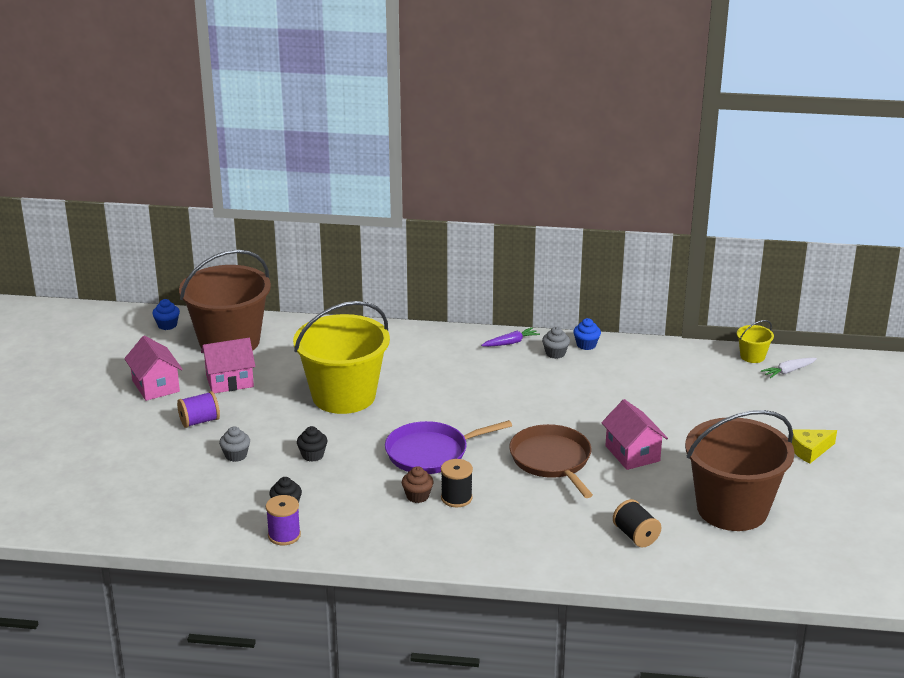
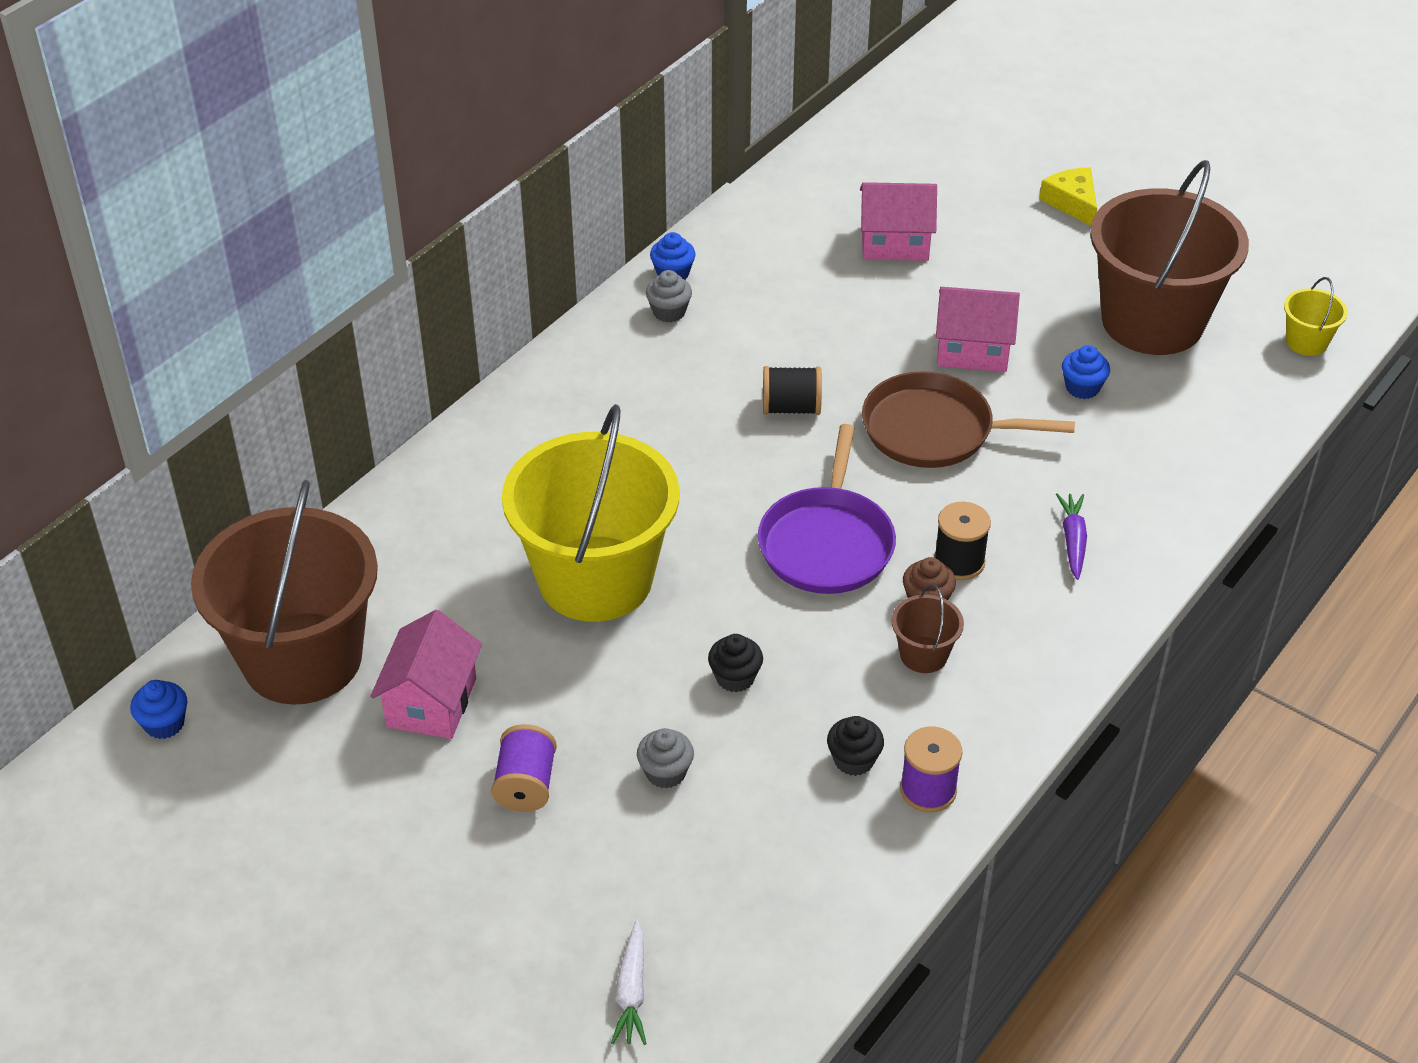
camera: 60 degrees left, 15 degrees up
(155, 386) = (362, 808): pink house -> pink house (895, 243)
(377, 506) = (923, 655): none -> brown bucket
(510, 343) = (601, 342): purple carrot -> purple carrot (1073, 541)
(635, 536) = (1156, 428): black spool -> black spool (791, 408)
(642, 500) = (1082, 388): none -> blue cupcake
(752, 356) = (829, 147): yellow bucket -> yellow bucket (1306, 342)
(788, 371) = (889, 136): white carrot -> white carrot (632, 991)
(809, 450) = (1072, 202): yellow cheese -> yellow cheese turned 150 degrees clockwise

